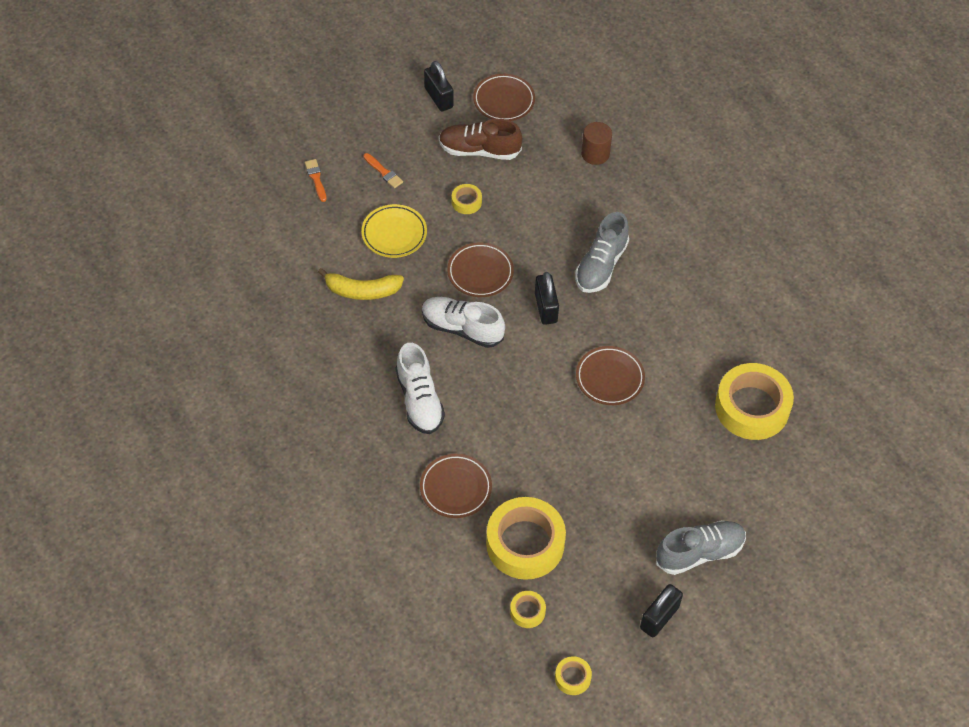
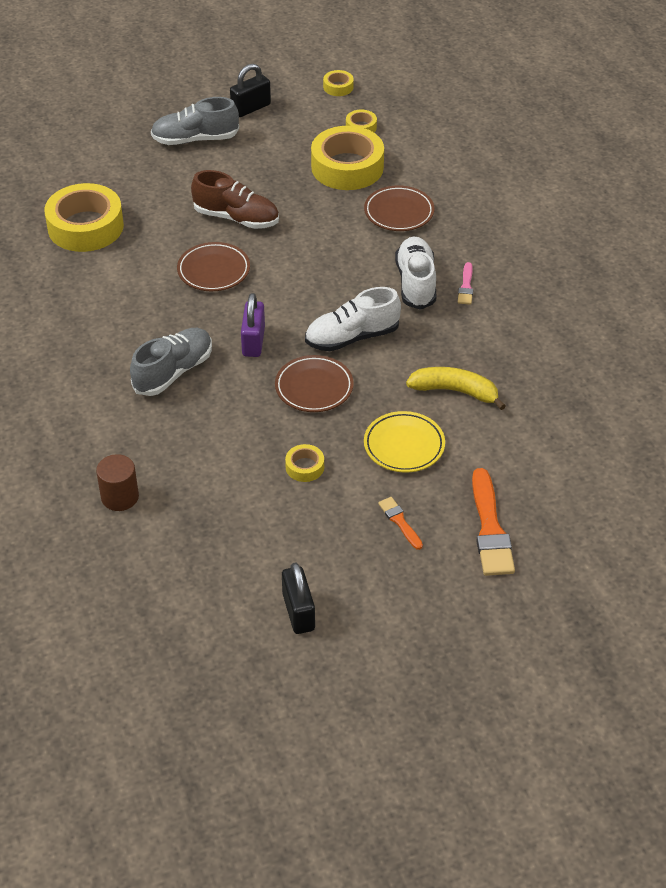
camera: 165 degrees left, 10 degrees down
(316, 179) = (490, 528): orange brush -> orange brush, size x1.92
(372, 405) = (466, 286): none -> pink brush
(462, 328) = (352, 337): white shoe -> white shoe turned 120 degrees clockwise
(479, 150) = (267, 528): brown shoe -> brown shoe (236, 218)
(504, 100) = (209, 591): brown plate -> none
(545, 308) = (253, 341): black padlock -> purple padlock

